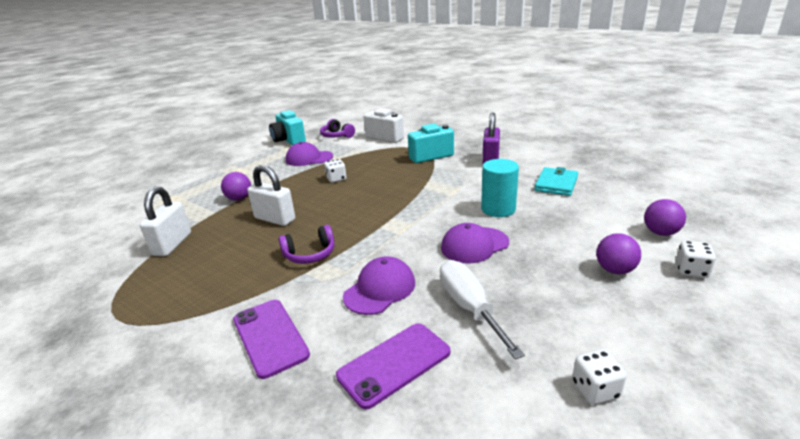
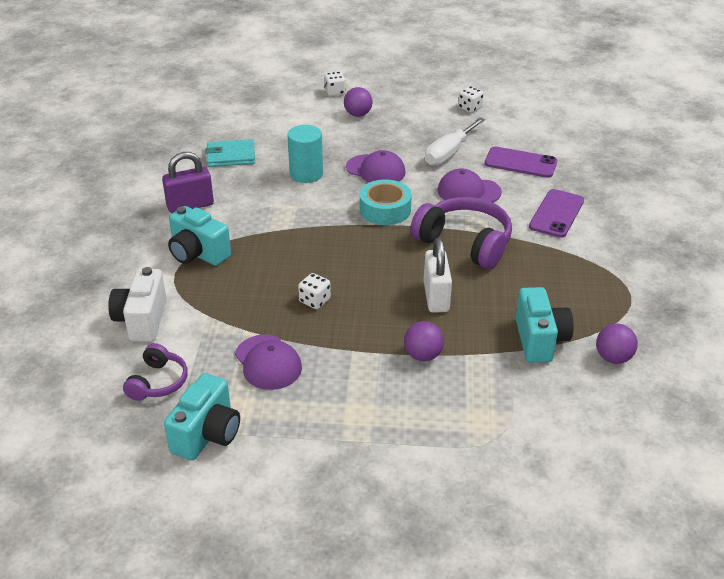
camera: 125 degrees left, 10 degrees up
(172, 244) = (540, 340): white padlock -> turquoise camera
(310, 254) = (465, 243): purple headphones -> purple headphones, size x1.78
(403, 230) = (385, 210): none -> turquoise tape
(660, 233) = (291, 104): purple ball -> purple ball (613, 358)

